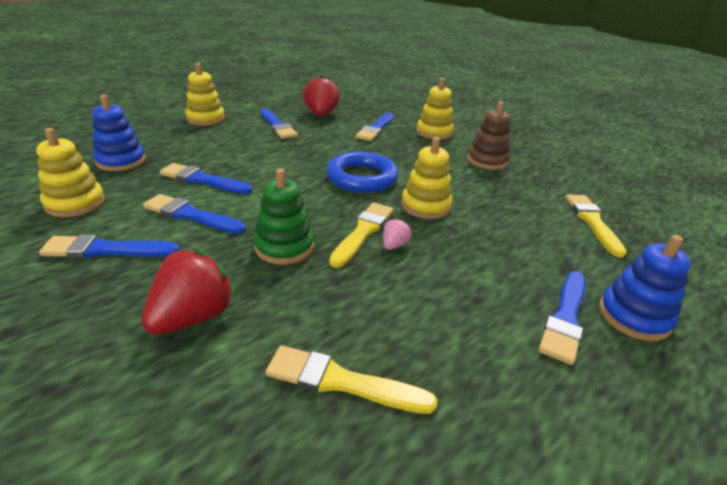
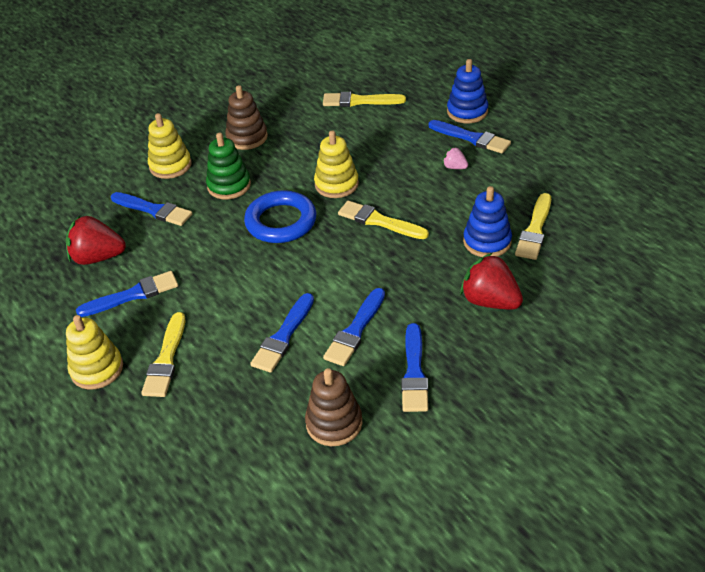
camera: 80 degrees left, 10 degrees up
(75, 203) = (334, 423): yellow stacking toy -> brown stacking toy
(121, 161) = (232, 418): blue stacking toy -> blue stacking toy (487, 241)
(202, 138) = (166, 359): none -> yellow brush
(284, 247) = (403, 264): green stacking toy -> green stacking toy (229, 186)
(394, 245) = (397, 205): pink strawberry -> pink strawberry (454, 167)

